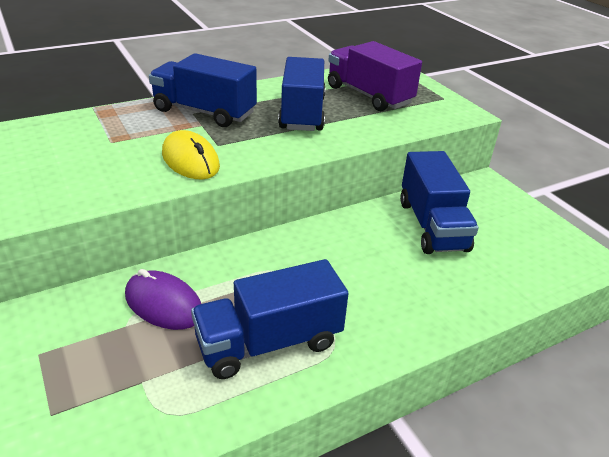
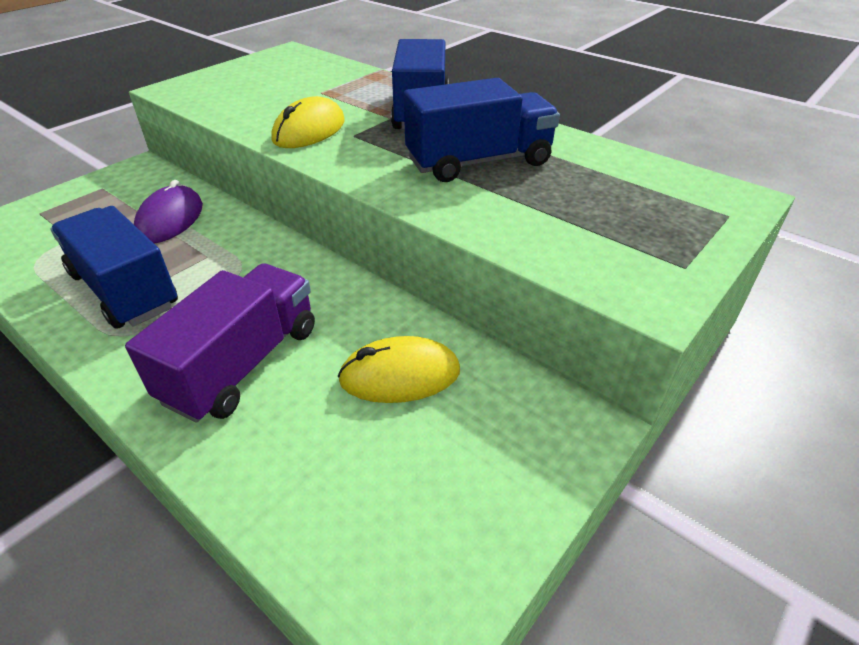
camera: 70 degrees right, 5 degrees up
(369, 95) = (597, 196): purple truck -> purple truck (242, 364)
(432, 225) = (400, 375): blue truck -> yellow mouse

